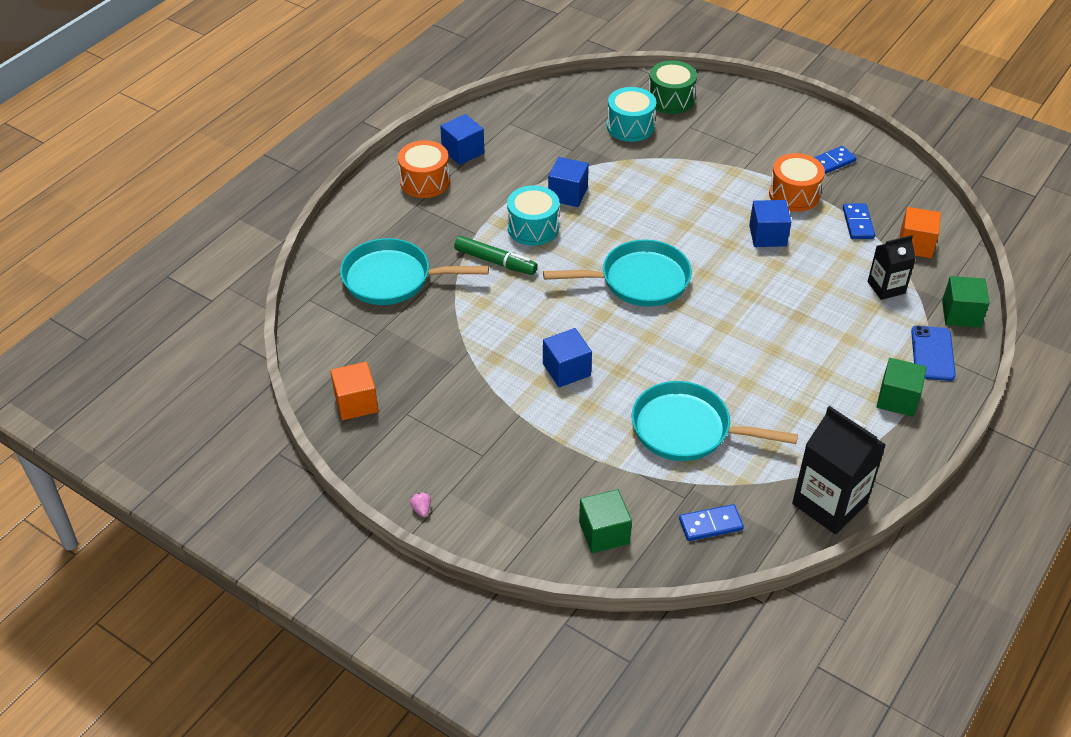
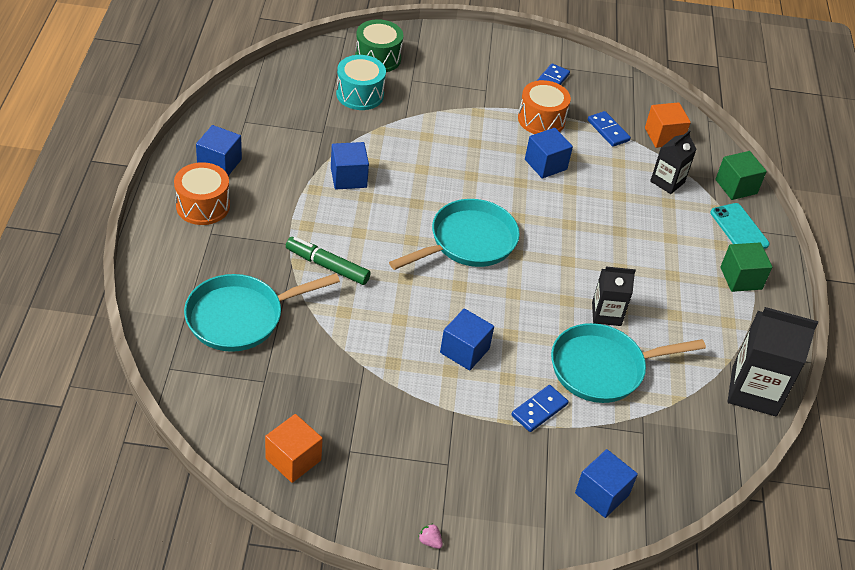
camera: 35 degrees left, 0 degrees up
(495, 261) = (327, 266): green marker -> green marker turned 150 degrees counterclockwise
(533, 228) = (339, 221): turquoise drum -> none
(604, 533) = (602, 494): green cube -> blue cube
(710, 525) = (680, 449): blue domino -> blue domino (539, 410)
(727, 384) = (606, 314): none -> black carton
(932, 353) = (739, 228): blue phone -> turquoise phone

